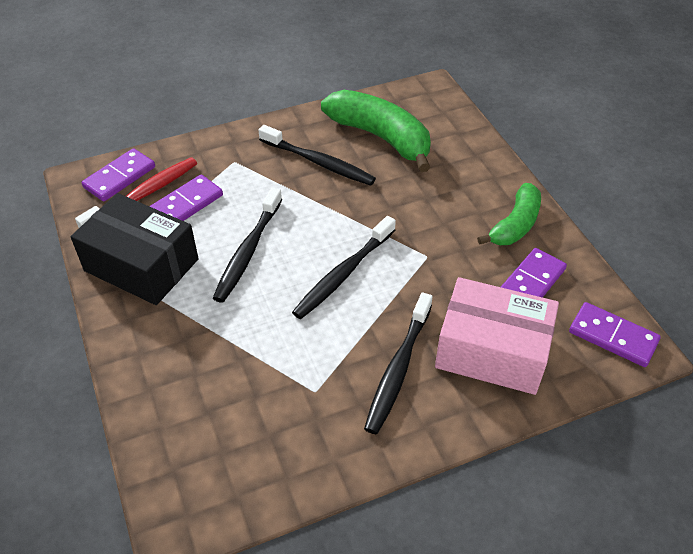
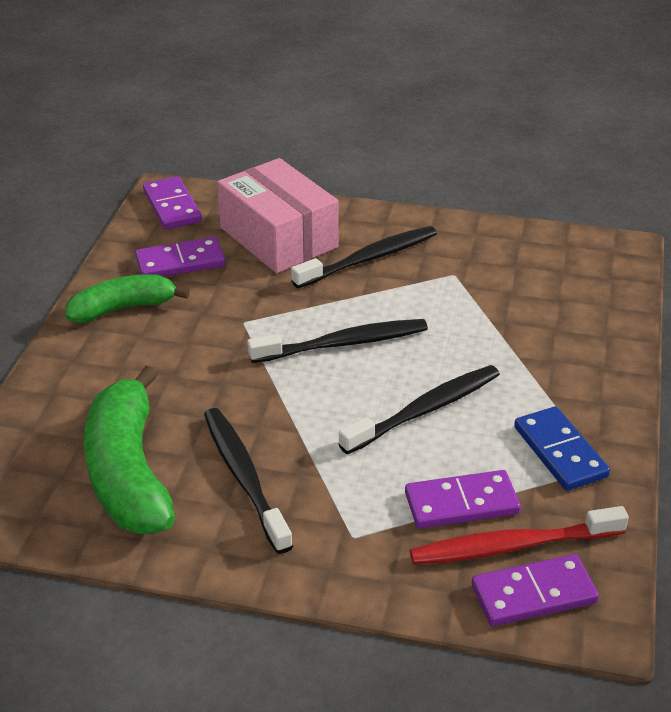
camera: 145 degrees left, 10 degrees down
(141, 265) = (560, 452): black box -> blue domino

